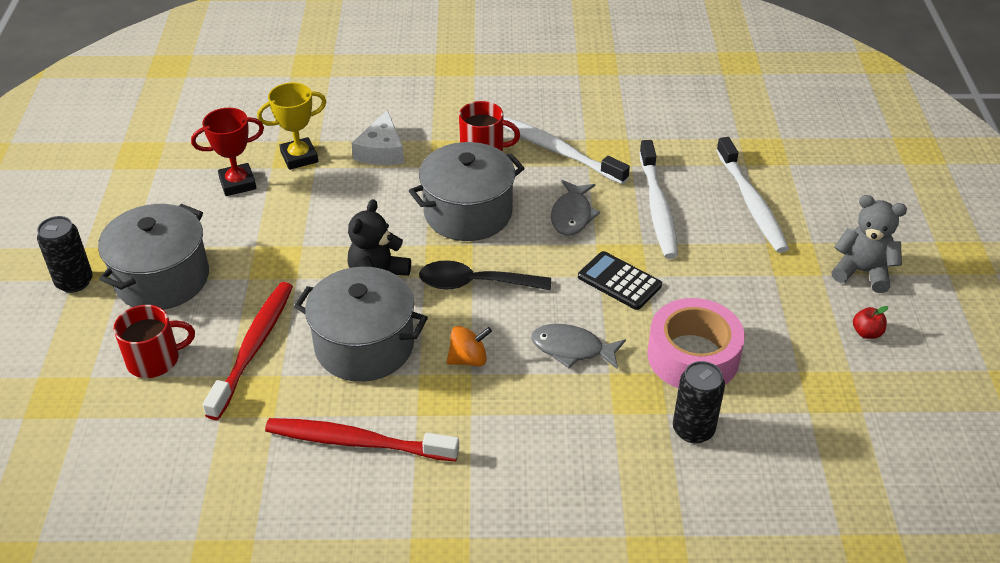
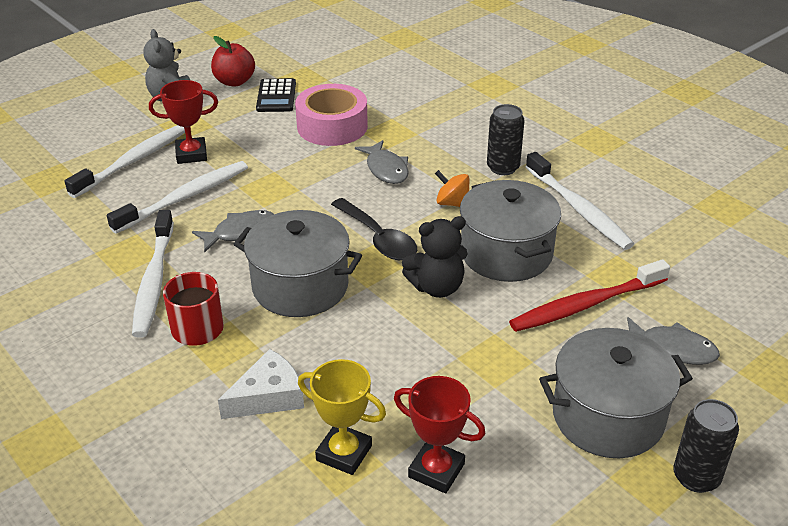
camera: 130 degrees left, 5 degrees down
(154, 359) = (672, 348): red mug -> grey fish
(357, 442) = (578, 209): red toothbrush -> white toothbrush
(619, 281) = (295, 179): black calculator -> black calculator (276, 96)
(693, 430) = (392, 106): black can -> black can (503, 168)
(729, 239) = (191, 154): none -> red trophy
(866, 333) = (234, 81): red apple -> red apple, size x1.81

